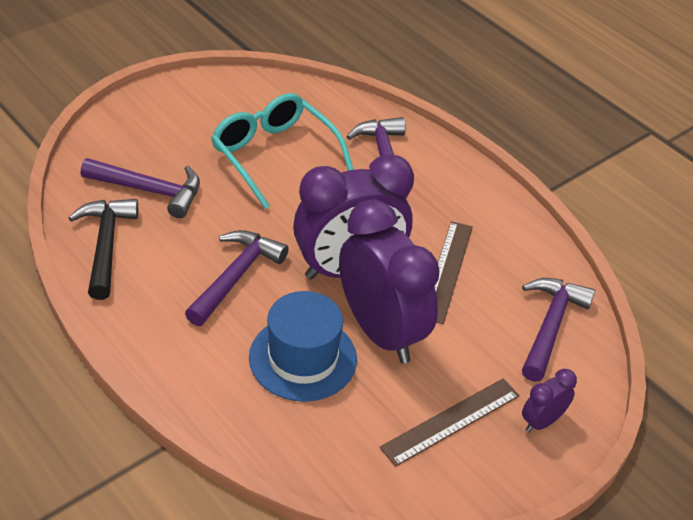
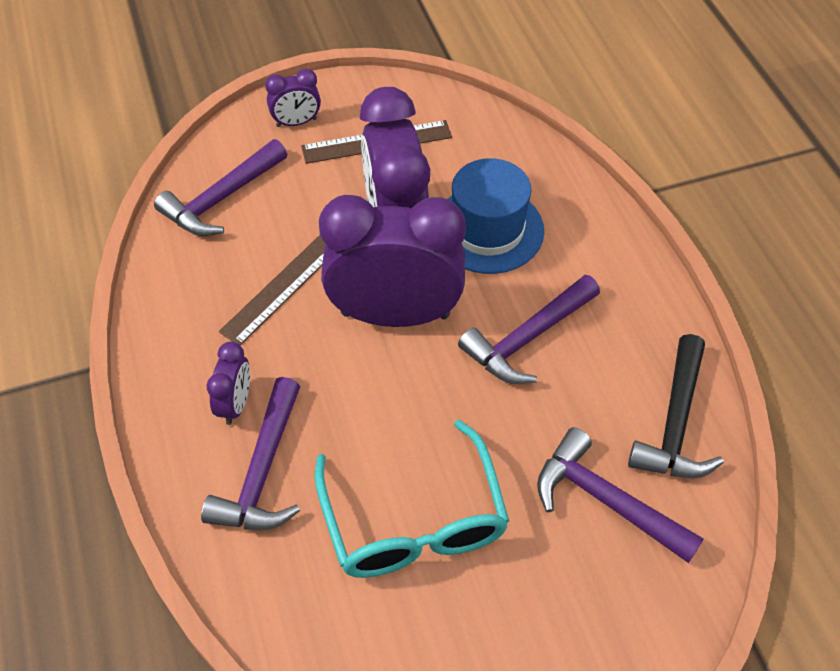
camera: 155 degrees left, 10 degrees up
(427, 188) = (235, 404): none -> purple clock

